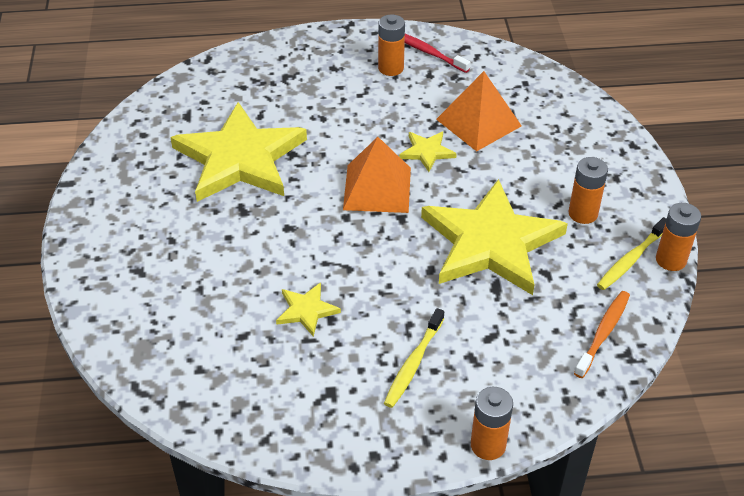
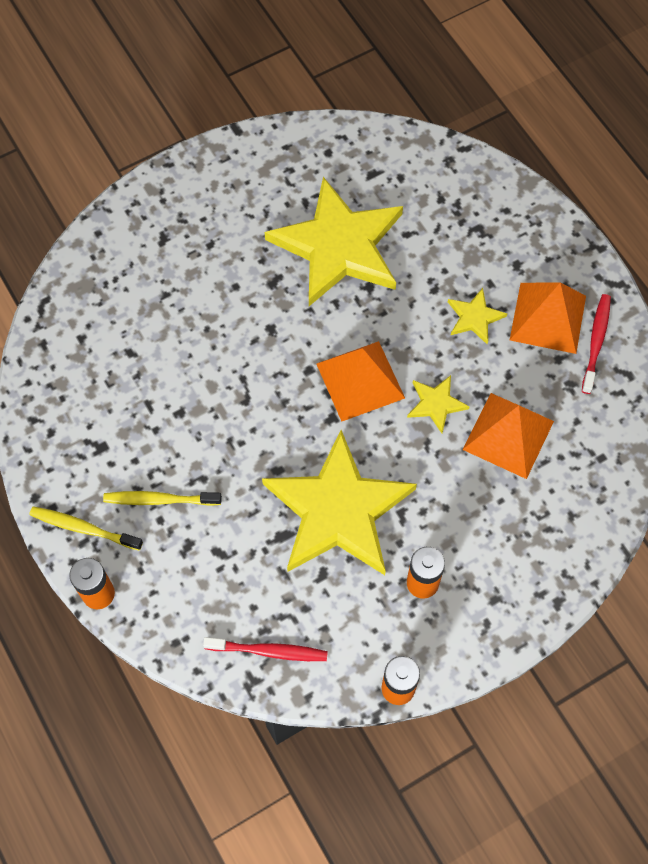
camera: 65 degrees right, 20 degrees up
(306, 310) = (180, 389): yellow star -> yellow star (474, 317)
(391, 68) = (547, 317): orange battery -> orange pyramid
(603, 333) = (269, 651): orange toothbrush -> red toothbrush
(631, 259) = (379, 649): yellow toothbrush -> yellow toothbrush (83, 528)

